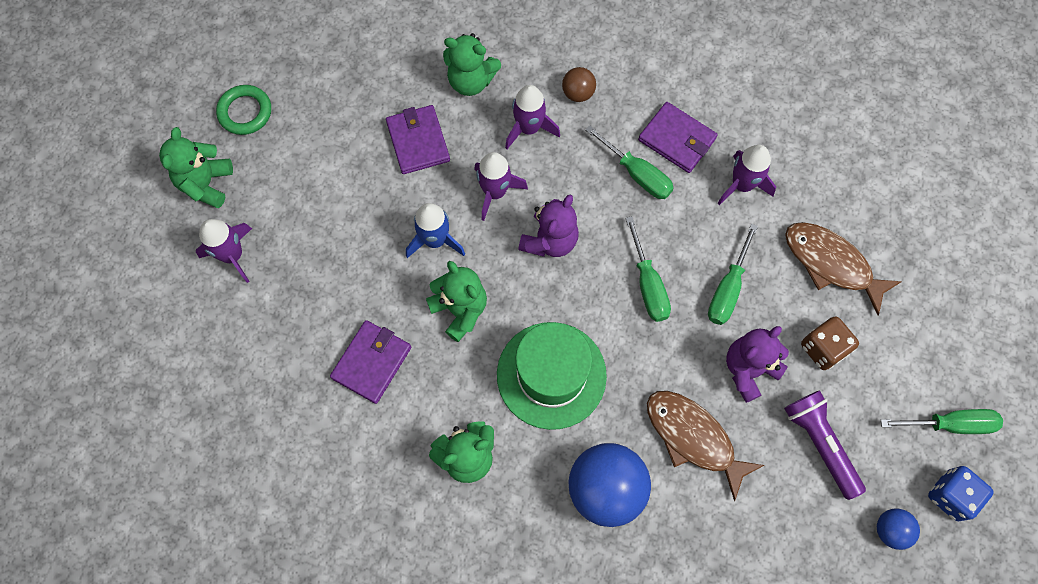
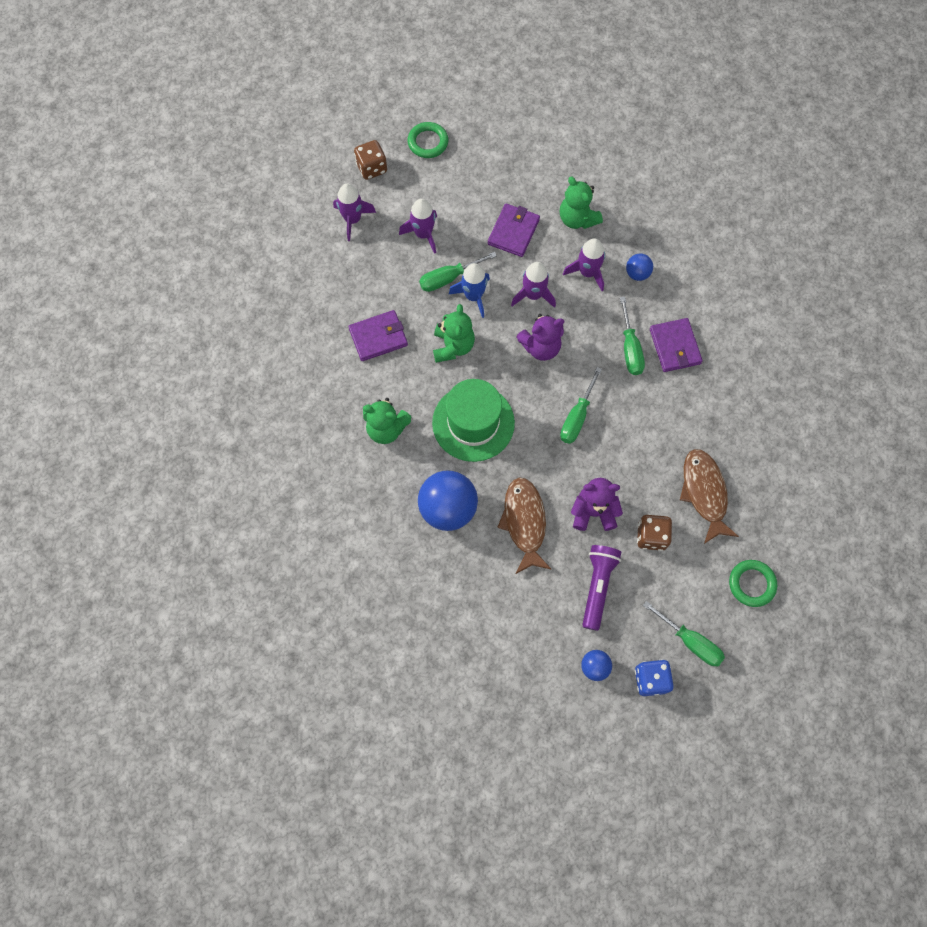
camera: 40 degrees right, 0 degrees up
(206, 183) = (372, 168): green teddy bear -> brown dice
(578, 93) = (637, 273): brown ball -> blue ball
(727, 288) = (624, 457): green screwdriver -> green screwdriver (449, 278)
(742, 185) = (691, 404): purple rocket -> purple rocket (423, 234)
(951, 318) = (751, 584): none -> green ring

